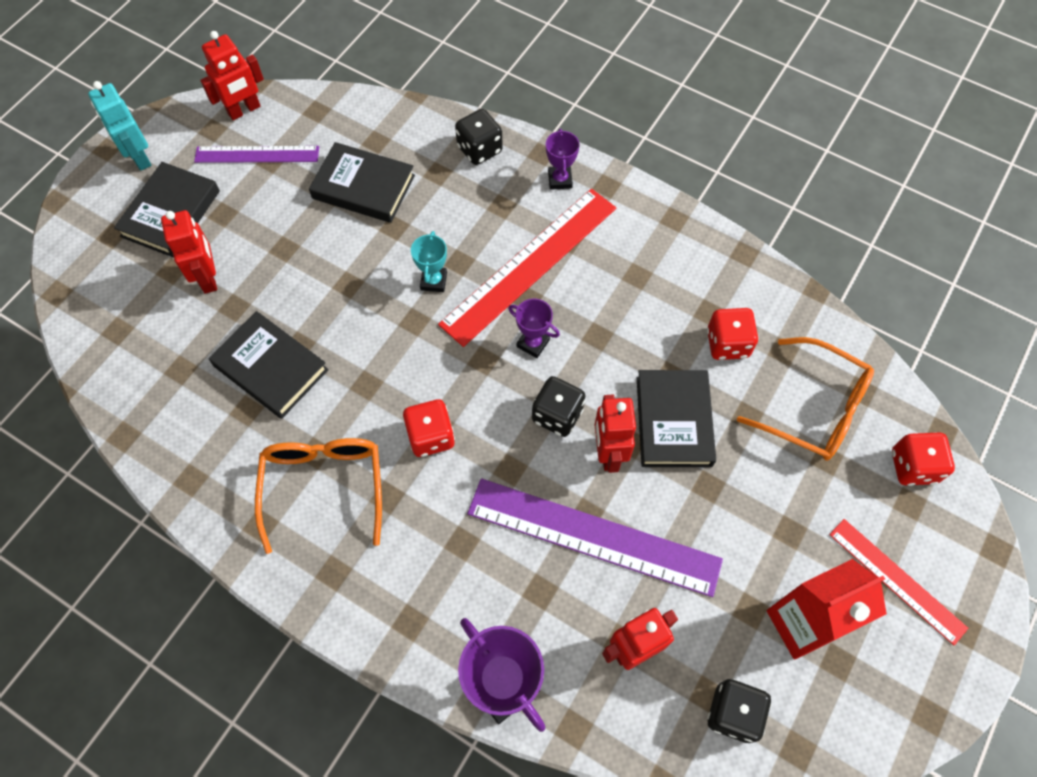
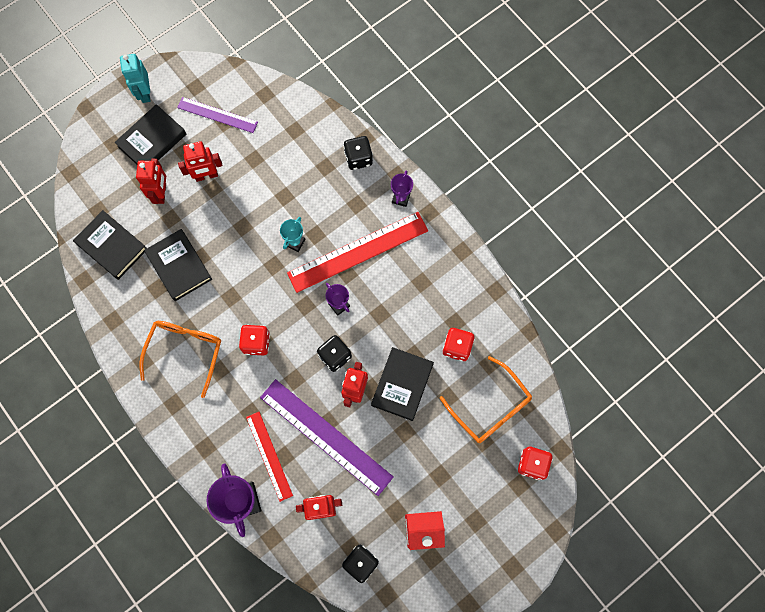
camera: 20 degrees right, 10 degrees up
(244, 110) = (220, 79): red robot -> red robot (206, 175)
(363, 187) = (275, 161): black book -> black book (112, 246)
(897, 580) = (488, 526): red ruler -> red ruler (269, 456)

